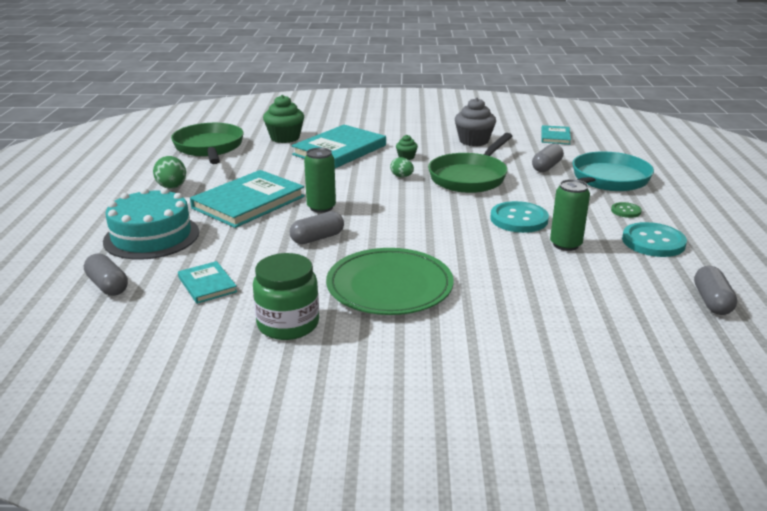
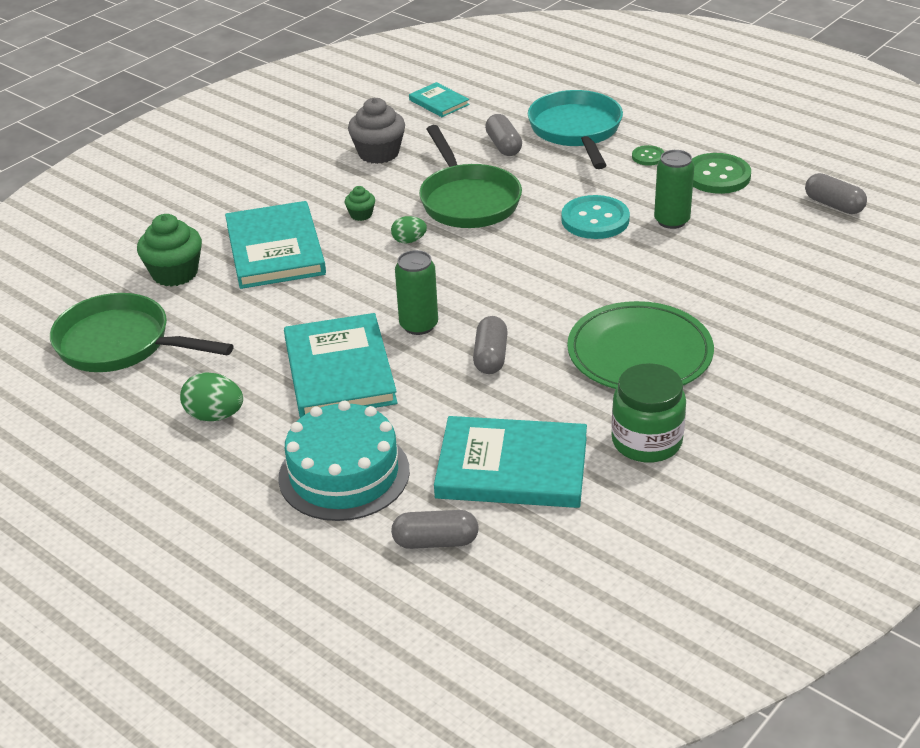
camera: 50 degrees left, 10 degrees up
(207, 284) = (512, 468): turquoise book -> turquoise book, size x1.98
(653, 242) = (717, 176): turquoise button -> green button

